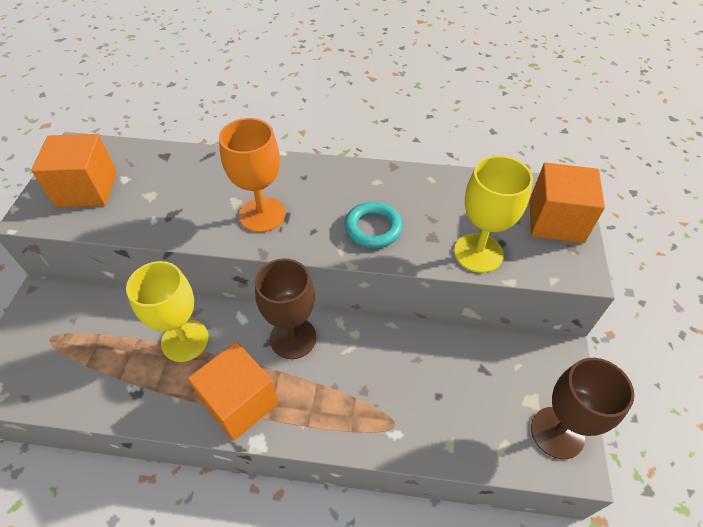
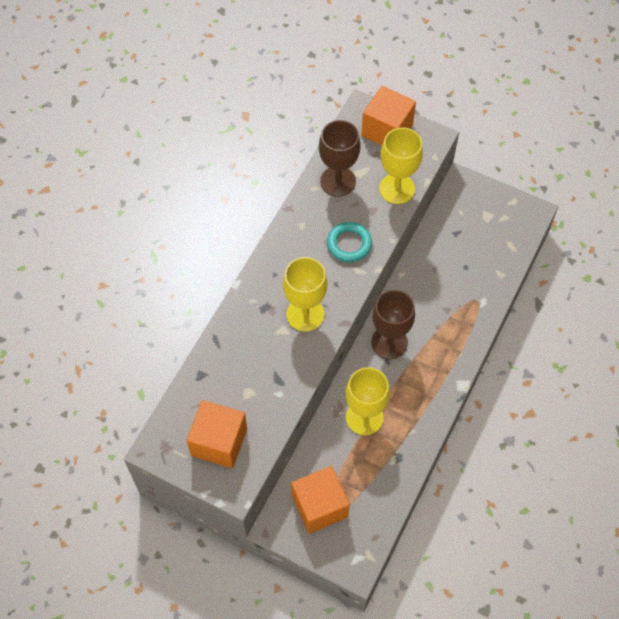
camera: 70 degrees left, 10 degrees up
(240, 402) = (429, 389): orange cube -> orange cube (319, 506)
(262, 214) = (305, 314): orange goblet -> yellow goblet
(557, 432) = (511, 212): brown goblet -> brown goblet (338, 181)

